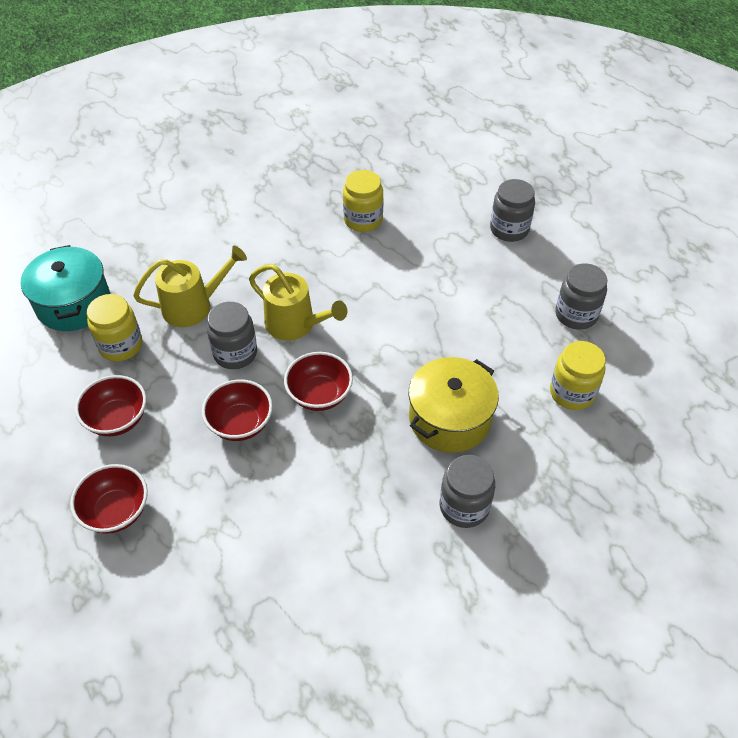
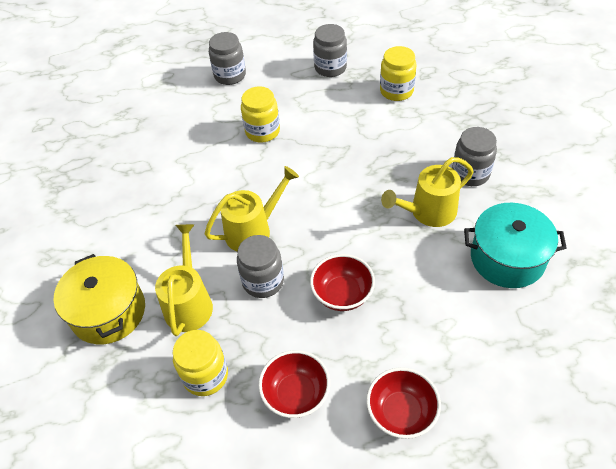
camera: 65 degrees left, 0 degrees up
(73, 304) = (123, 412): turquoise pot -> turquoise pot (507, 258)
(319, 395) = (336, 232): red bowl -> none
(363, 220) = (162, 156): yellow jar -> yellow jar (262, 131)
(382, 475) = (428, 212): none -> yellow watering can
(449, 419) = (392, 160): yellow pot -> yellow pot (108, 312)

